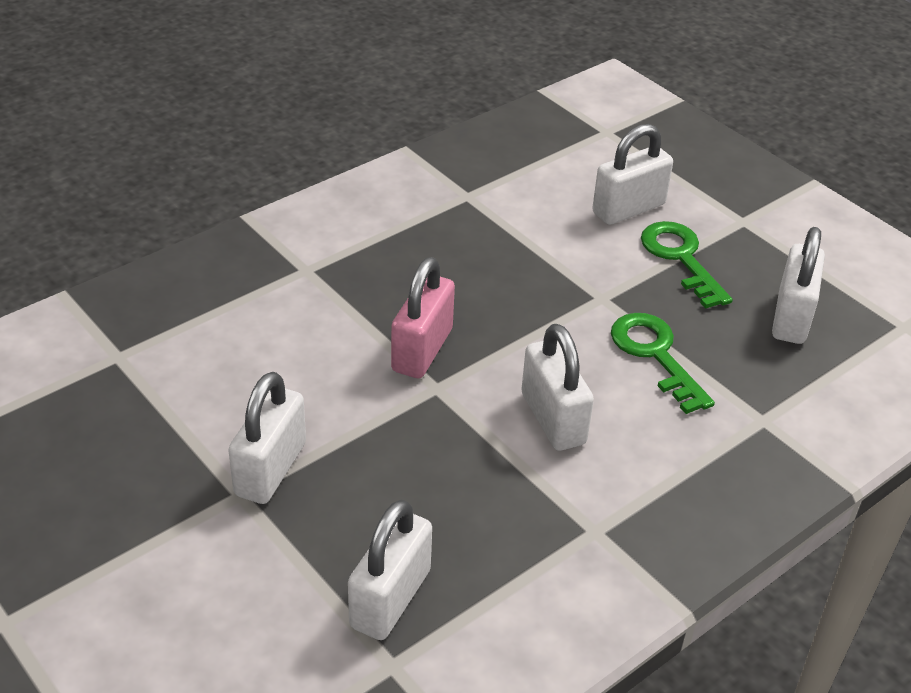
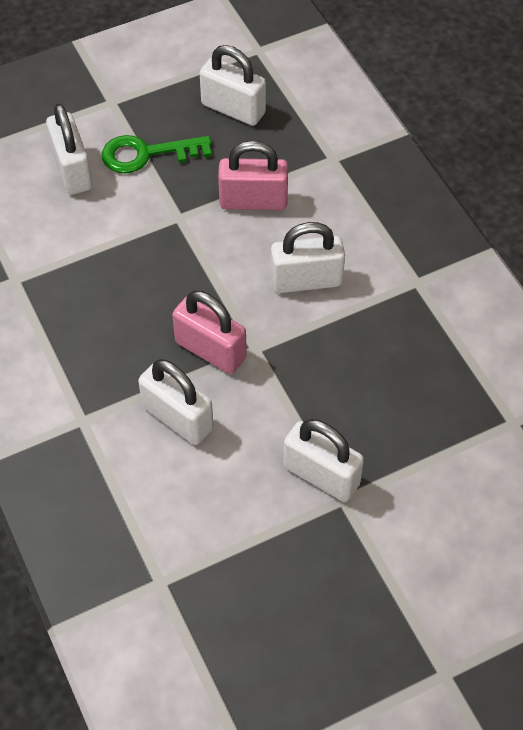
camera: 75 degrees left, 15 degrees up
(390, 598) = (458, 414): white padlock -> white padlock (177, 418)
(655, 355) = (253, 201): green key -> pink padlock

